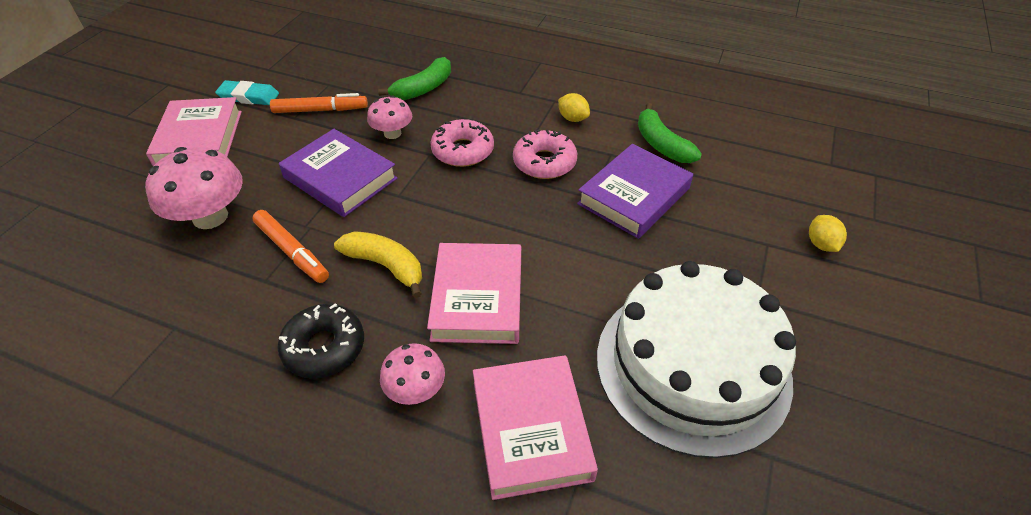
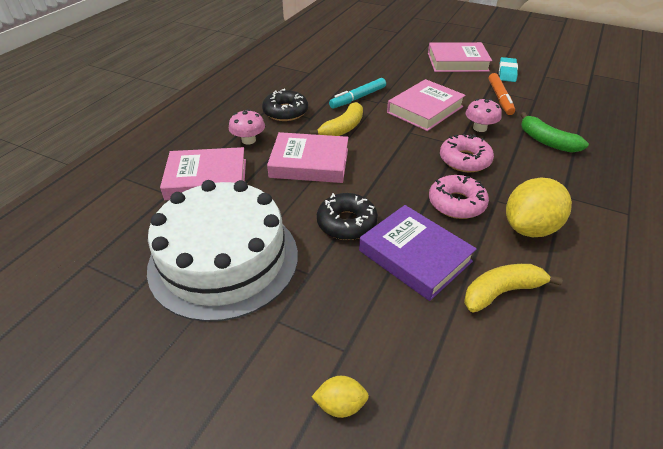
camera: 95 degrees right, 5 degrees down
(210, 217) = (387, 72): pink mushroom -> none
(292, 251) = (358, 98): orange marker -> turquoise marker
(340, 178) = (425, 109): purple book -> pink book
(573, 118) = (530, 228): yellow lemon -> yellow lemon, size x2.01
(596, 251) = (346, 223): none -> black donut
(661, 144) = (502, 292): green banana -> yellow banana

